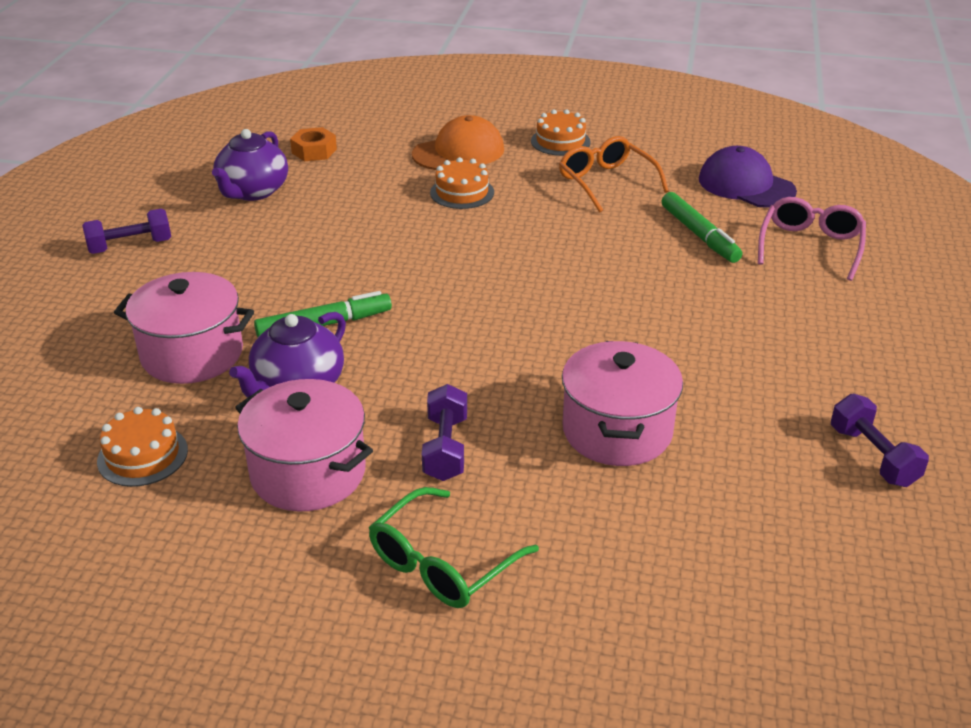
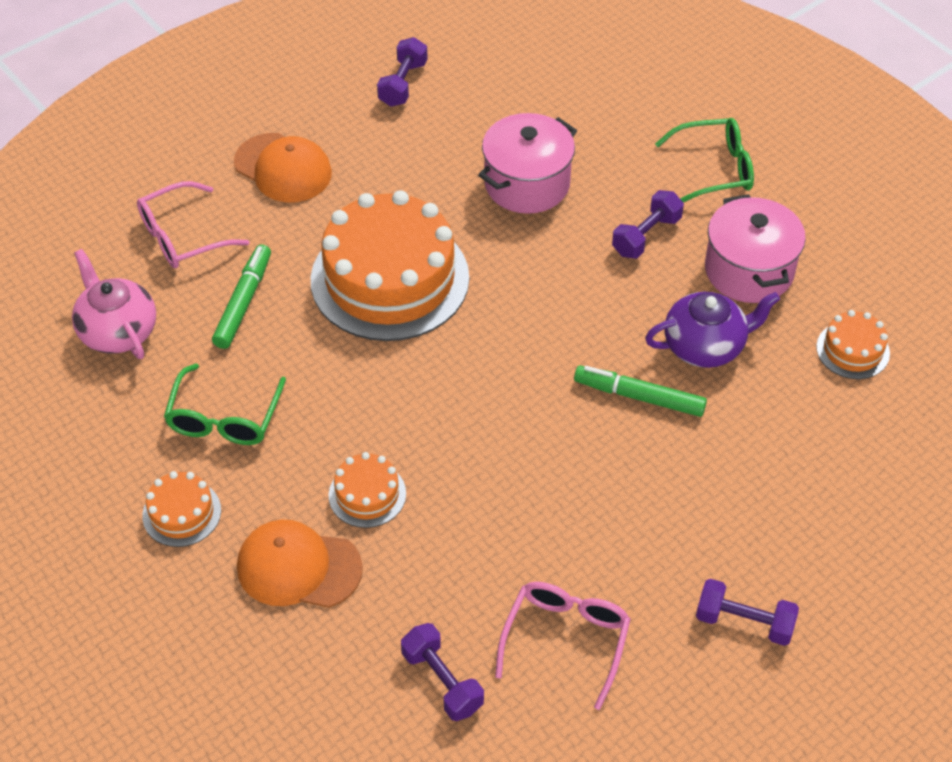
camera: 140 degrees left, 15 degrees up
(192, 354) = (765, 429): pink pot -> none
(253, 191) = (565, 641): purple teapot -> pink glasses
(314, 151) = (442, 681): orange nut -> purple dumbbell
(607, 183) = (225, 417): orange glasses -> green glasses
(622, 299) = (390, 279): none -> orange cake
(746, 185) = (118, 331): purple cap -> pink teapot
(832, 325) = (283, 168): none -> orange cap

